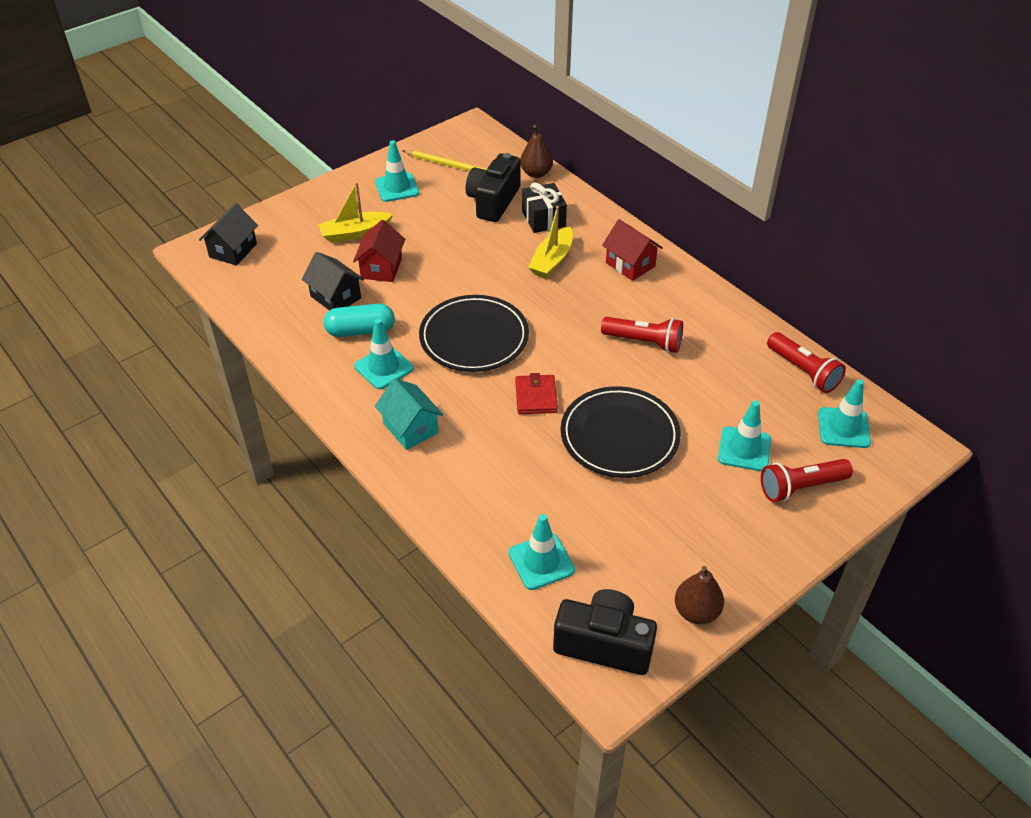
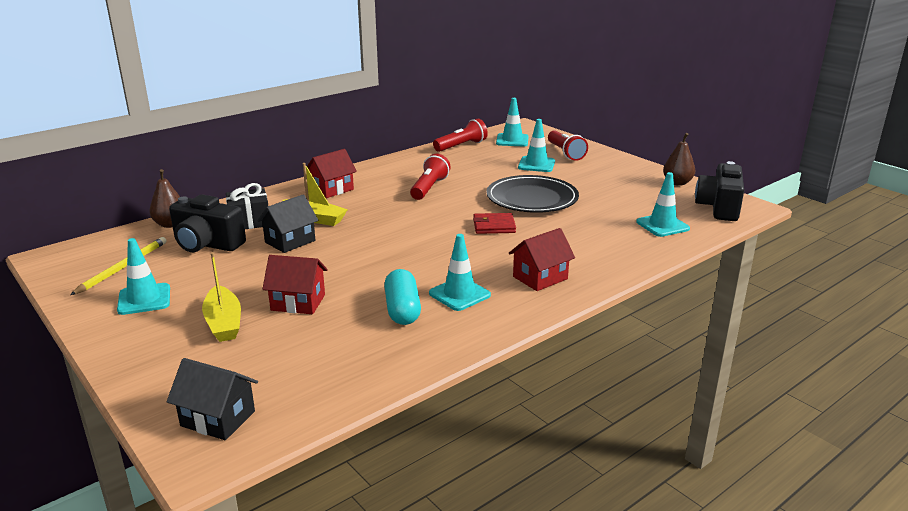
camera: 90 degrees left, 20 degrees down
(335, 297) = (342, 328): black house -> black house (290, 241)
(410, 428) = (540, 278): turquoise house -> red house
(474, 337) = (418, 251): black plate -> none

